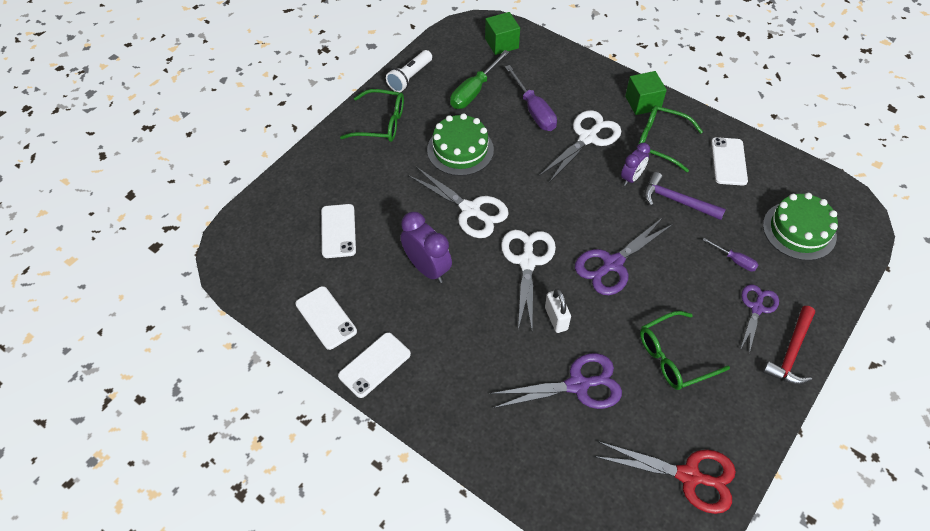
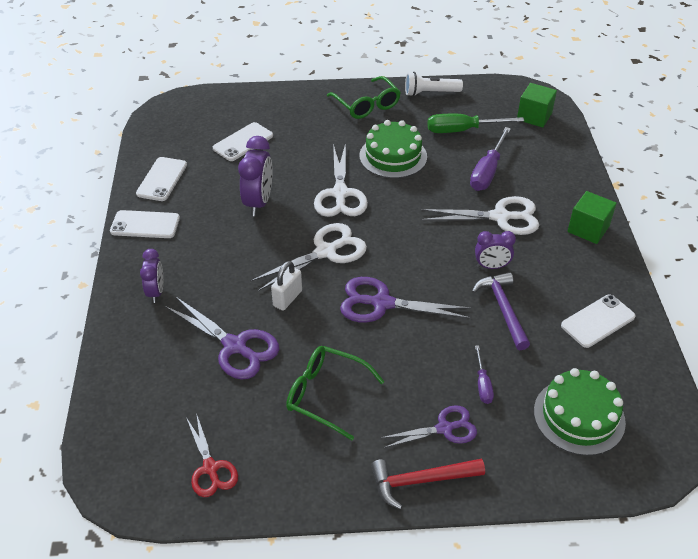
camera: 50 degrees right, 10 degrees down
(467, 405) = (156, 292): none -> purple clock
(660, 142) = (558, 263): green glasses -> none
(689, 476) = (210, 468): red scissors -> red scissors, size x0.65

